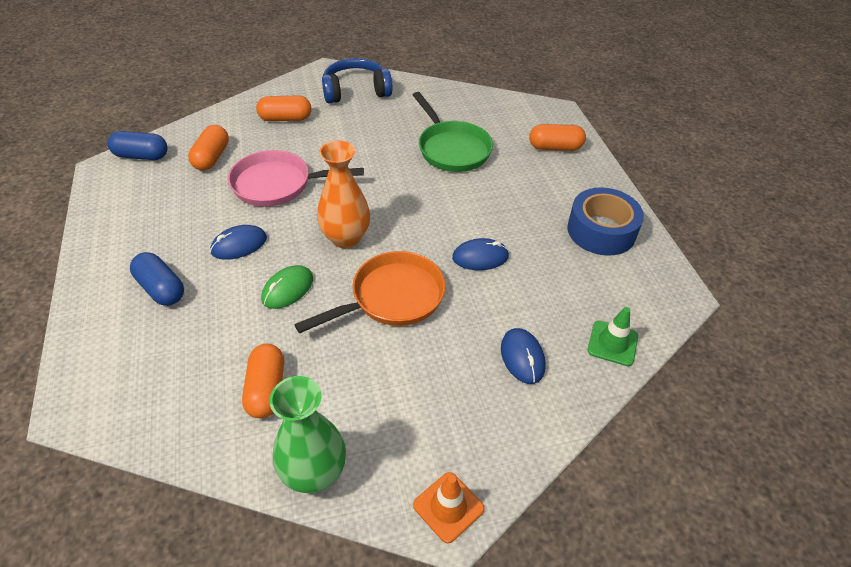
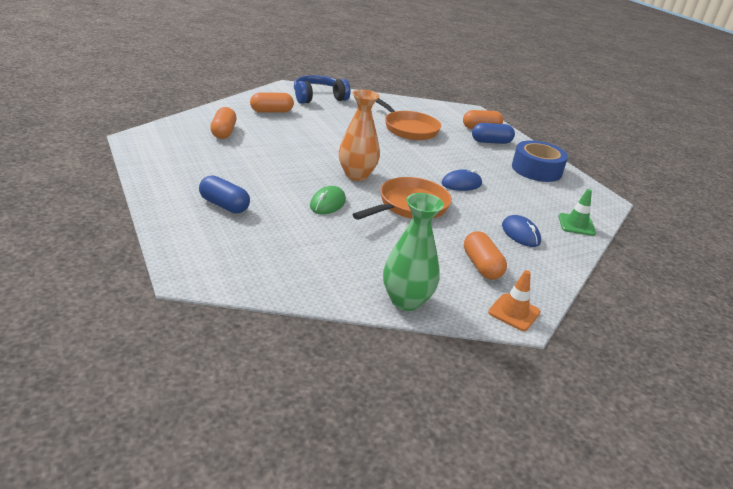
camera: 15 degrees left, 15 degrees down
(141, 156) = (163, 131): blue capsule -> blue capsule (491, 142)
(239, 245) = (274, 180): blue mouse -> none
(266, 389) = (343, 258): orange capsule -> orange capsule (481, 266)
(277, 184) = (286, 147): pink pan -> none
(451, 148) = (408, 128): green pan -> orange pan

